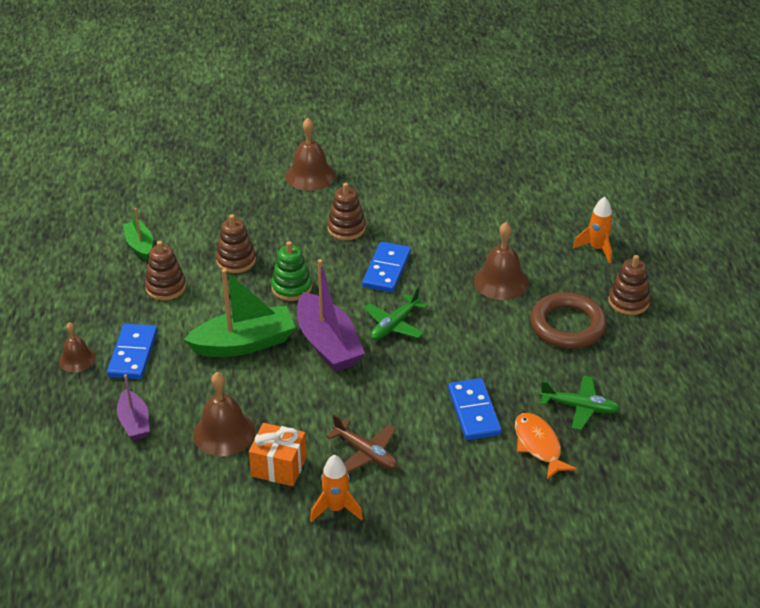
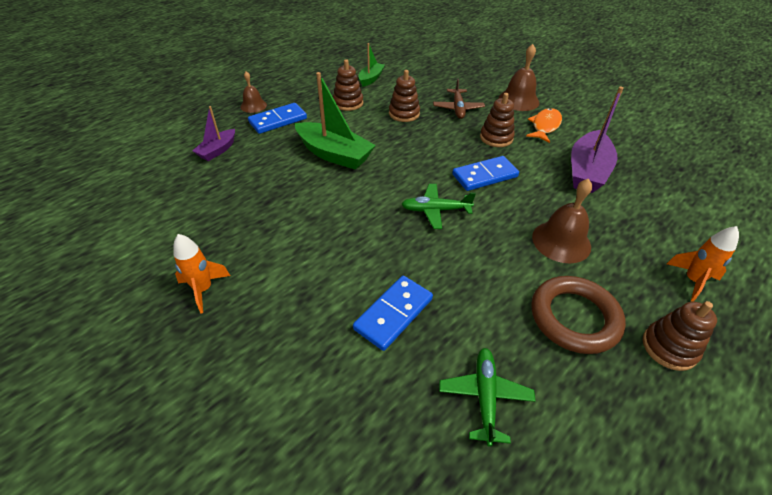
camera: 50 degrees right, 5 degrees up
(224, 433) = (240, 190): brown bell -> none
(279, 467) = (227, 233): orange gift -> none
(291, 288) = (409, 146): green stacking toy -> none
(328, 344) = (376, 189): purple boat -> purple boat (587, 171)
(366, 453) = (281, 272): brown plane -> brown plane (458, 108)
(538, 445) = (399, 392): orange fish -> orange fish (545, 126)
(580, 407) = (485, 396): green plane -> green plane turned 150 degrees counterclockwise

